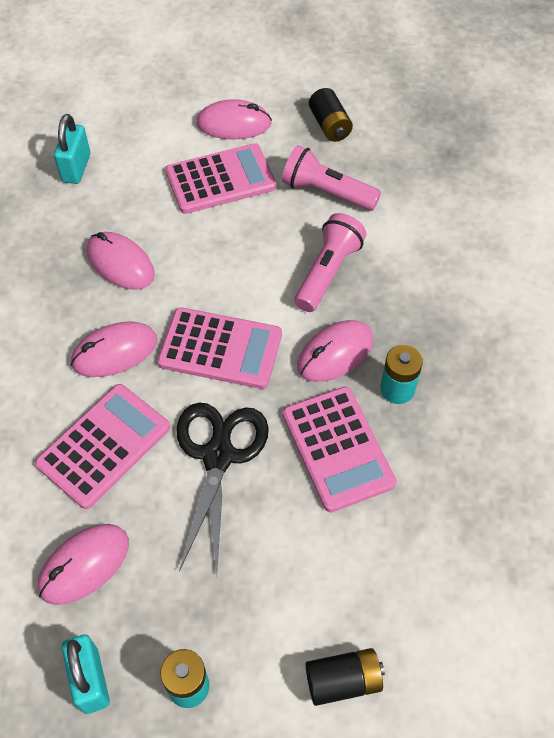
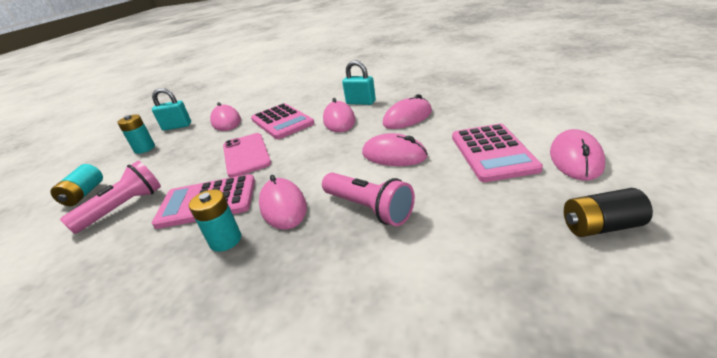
camera: 110 degrees right, 25 degrees down
(76, 168) = (500, 98): turquoise padlock -> turquoise padlock (361, 102)
(218, 455) = (246, 155): black scissors -> pink phone
(220, 349) = (320, 154): pink calculator -> none
(224, 265) = (394, 155): none -> pink mouse
(327, 192) = (477, 215): pink flashlight -> pink flashlight (124, 207)
(343, 680) = (84, 194): black battery -> turquoise battery

